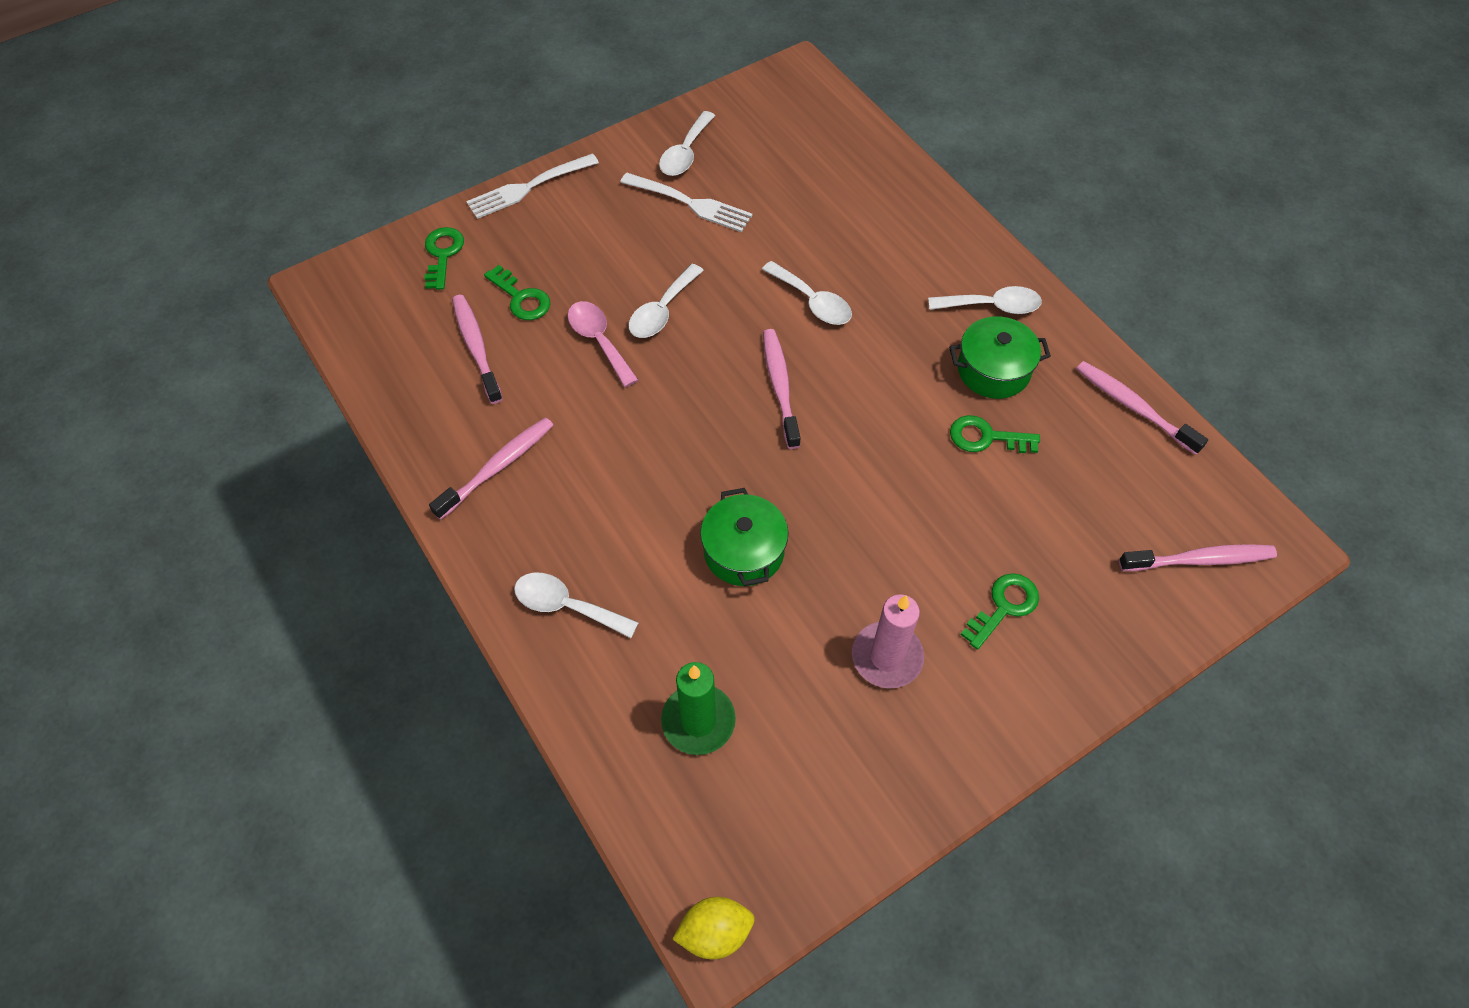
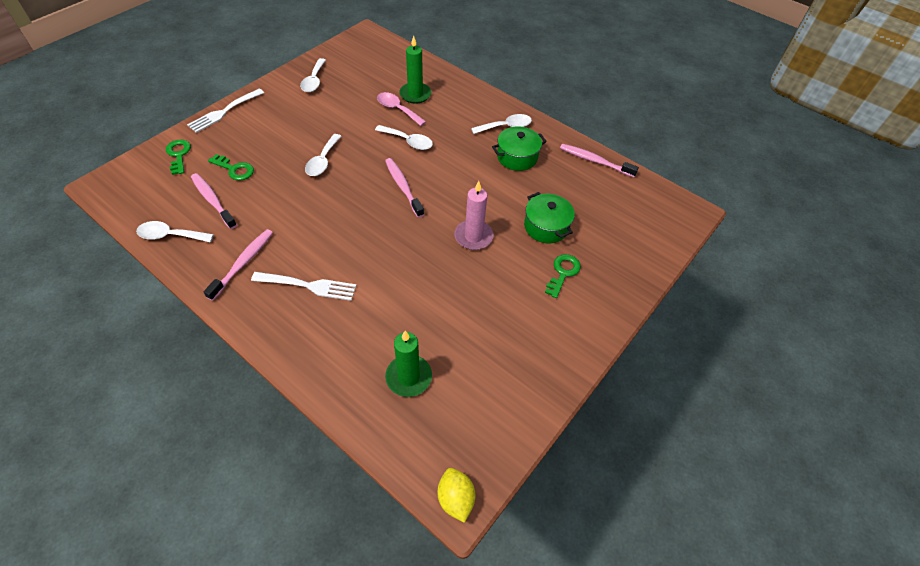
camera: 20 degrees left, 5 degrees down
(566, 606) = (308, 331): white spoon -> white spoon (170, 235)
(599, 341) = (289, 183): pink spoon -> pink spoon (397, 109)
(689, 203) = (323, 105): white fork -> white fork (307, 286)
(715, 932) = (455, 498): yellow lemon -> yellow lemon turned 75 degrees counterclockwise
(744, 551) = (408, 277): green pot -> green pot (546, 227)
(850, 211) = (415, 94): none -> green candle
(887, 657) = (508, 314): pink candle -> pink candle (473, 236)
(986, 437) = (524, 190): green key -> none
(1199, 560) = (654, 227): pink toothbrush -> none

